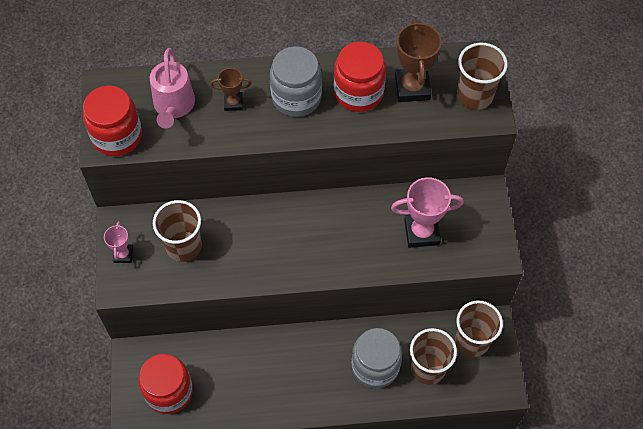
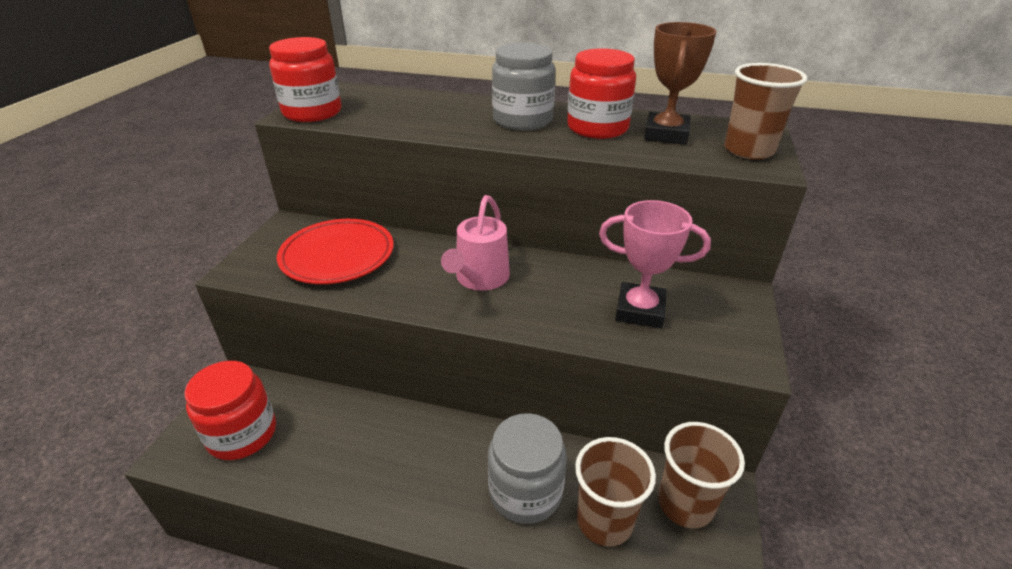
camera: 20 degrees right, 25 degrees down
(123, 255) = (268, 248): pink trophy -> none
(174, 106) = (387, 106): pink watering can -> pink watering can (479, 279)
(183, 246) = (337, 256): brown cup -> red plate
(233, 103) = (450, 113): brown trophy -> none

